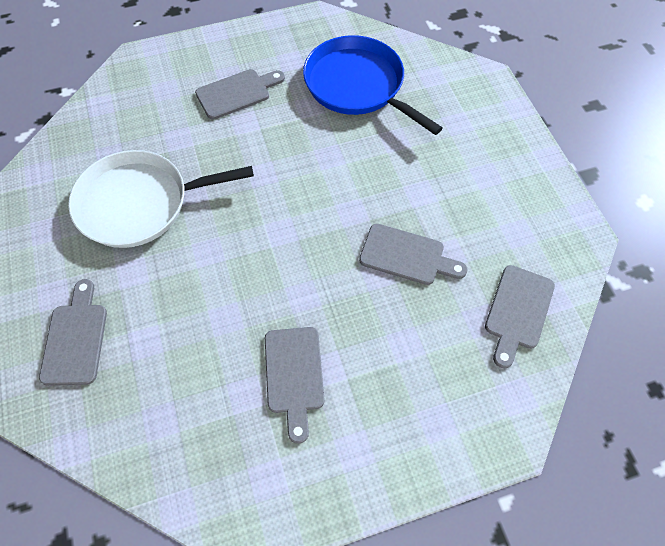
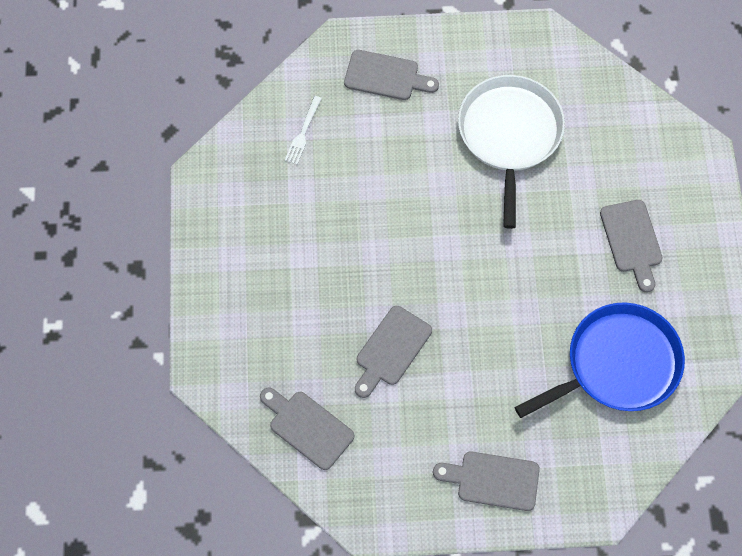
camera: 105 degrees right, 5 degrees up
(166, 414) = (303, 133): none -> white fork
(294, 375) = (306, 229): grey cutting board -> grey cutting board (493, 480)

